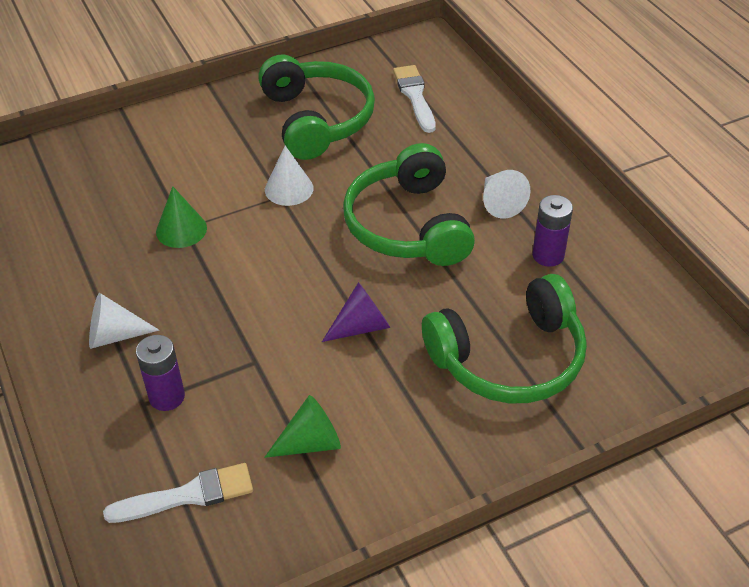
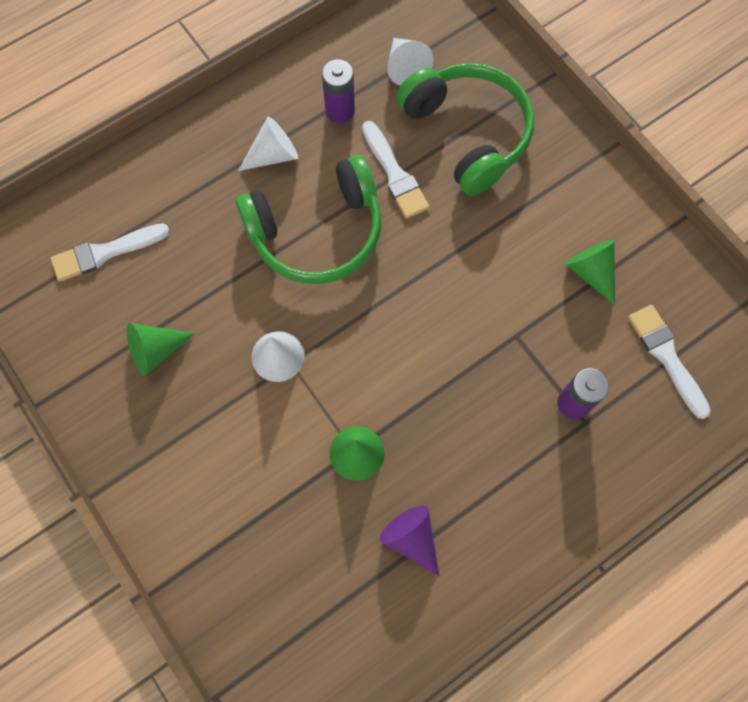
camera: 100 degrees left, 25 degrees up
(114, 335) = (513, 475): white cone -> white cone (405, 68)
(316, 119) = (156, 350): green headphones -> green cone
(361, 326) = (456, 253): purple cone -> purple cone (411, 538)
(465, 289) = (395, 174): none -> white brush

